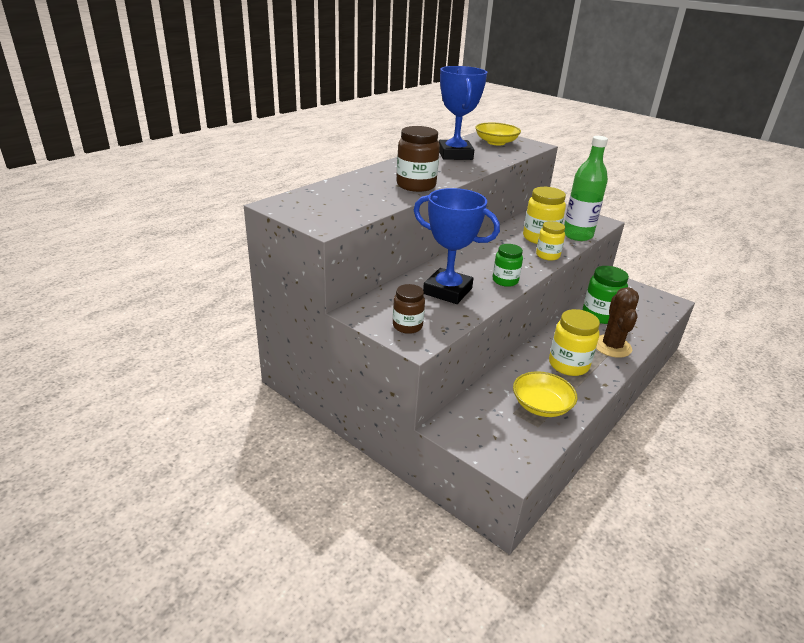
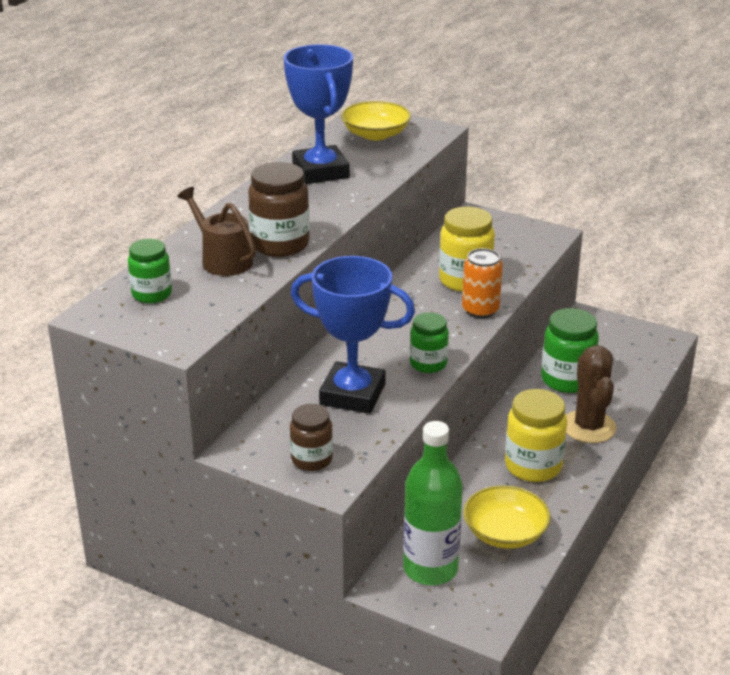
camera: 10 degrees left, 0 degrees up
(319, 199) = (152, 294): none -> green jar
(374, 188) = (223, 260): none -> brown watering can
(547, 255) = (480, 310): yellow jar -> orange can
(577, 235) = (517, 266): green bottle -> green bottle (430, 569)

